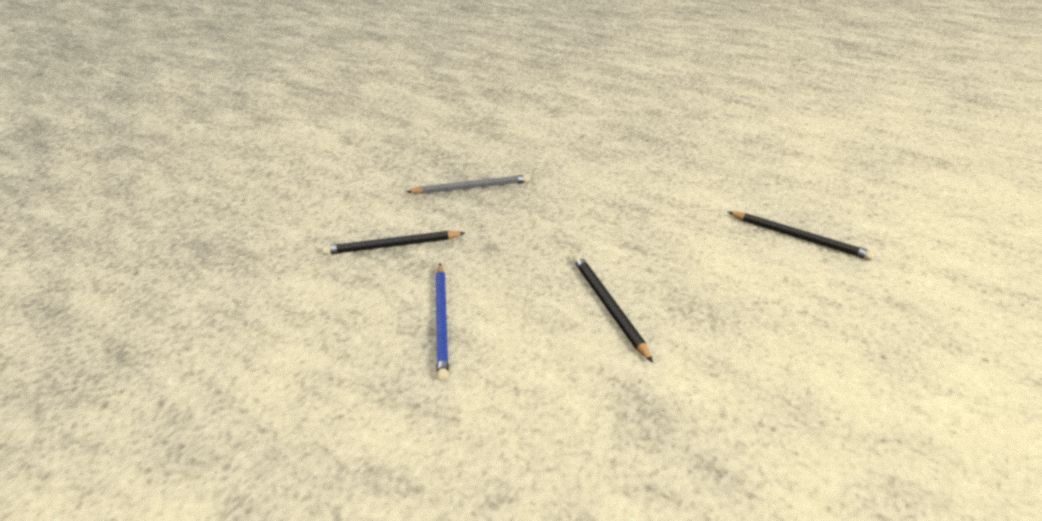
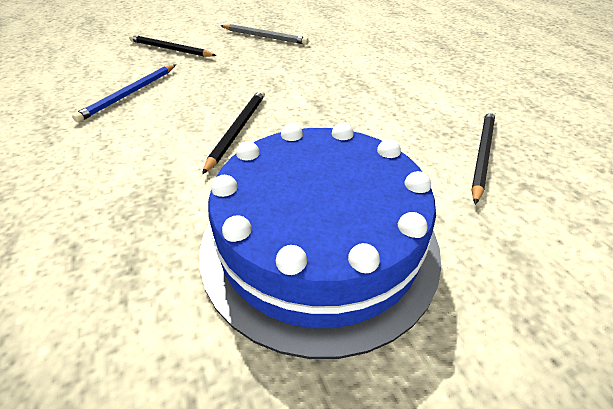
camera: 35 degrees right, 5 degrees up
(798, 237) = (482, 155): black pencil -> black pencil turned 135 degrees counterclockwise
(799, 366) = (319, 243): none -> blue cake

